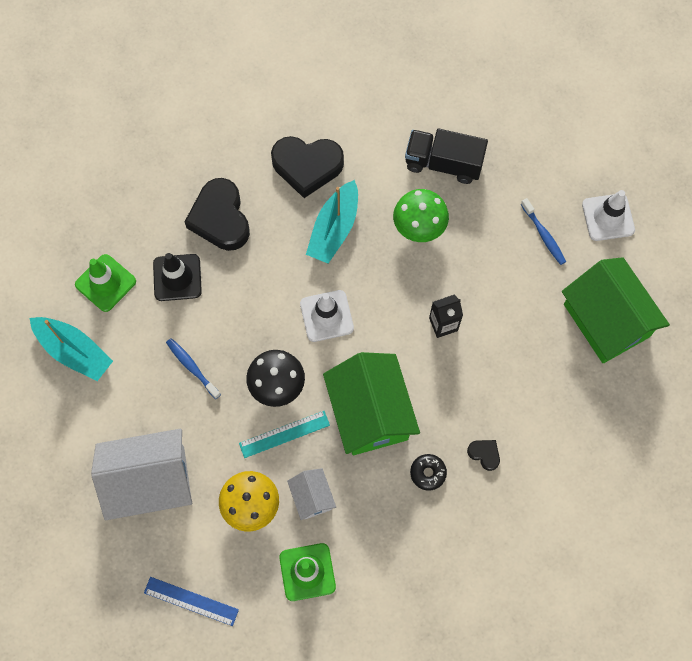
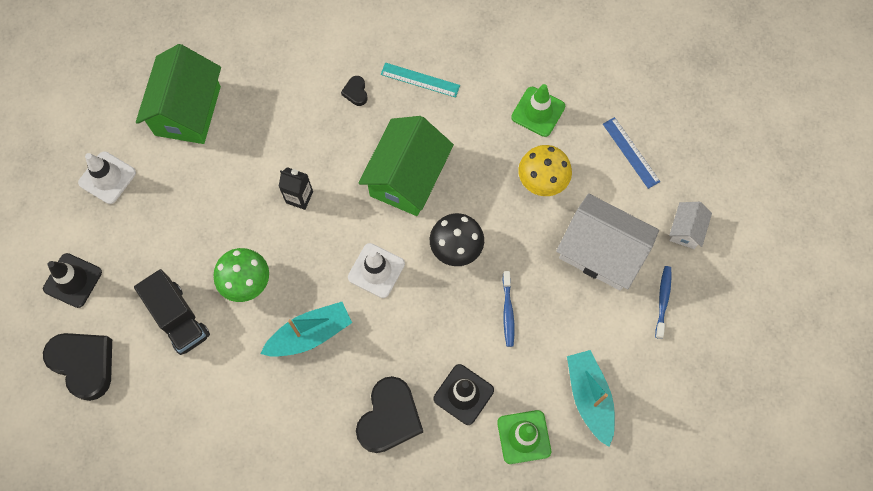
camera: 140 degrees left, 0 degrees up
(284, 434) = (479, 210): turquoise ruler -> turquoise ruler (420, 80)
(307, 166) = (283, 406): black heart -> black heart (84, 364)
(312, 497) = (495, 154): white house -> white house (686, 230)
(428, 473) = (404, 110): black donut -> none
(543, 235) = (165, 202): blue toothbrush -> blue toothbrush (663, 300)
(548, 128) = (72, 280): none -> black traffic cone

